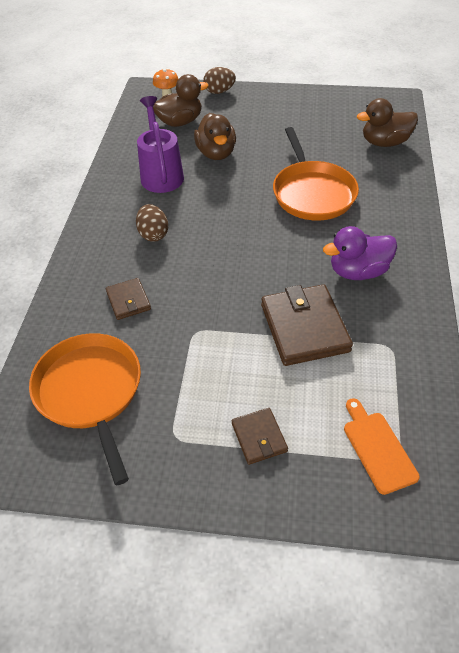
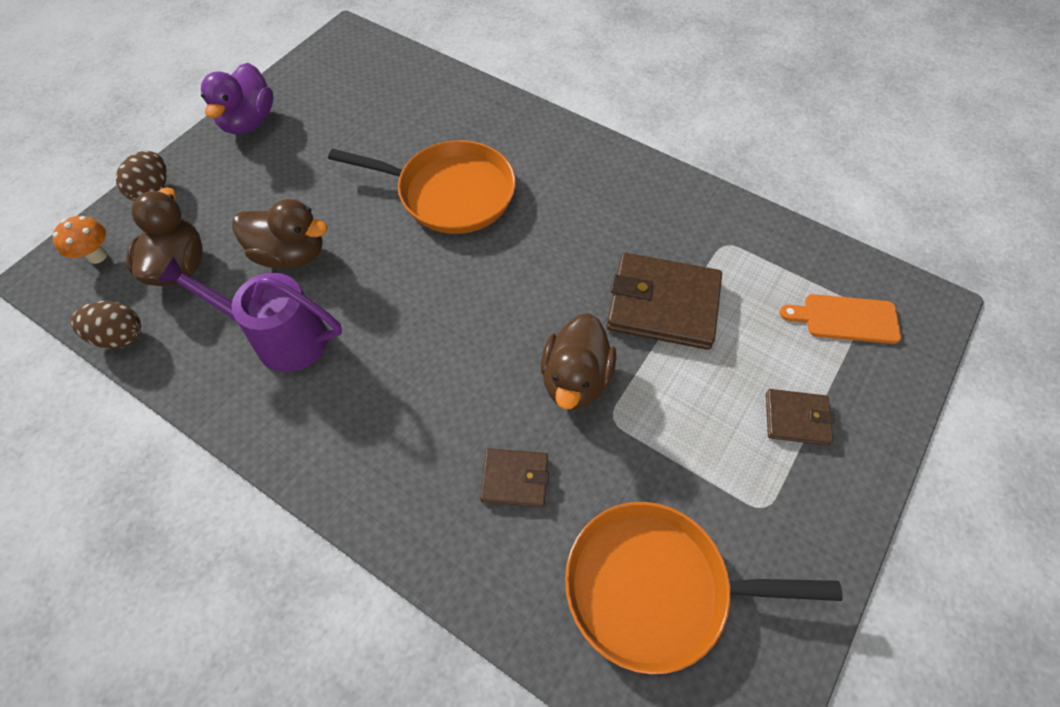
camera: 65 degrees left, 10 degrees up
(153, 234) = (403, 398): brown egg -> brown egg (119, 336)
(358, 271) = (606, 216): purple duck -> purple duck (249, 121)
(384, 142) = (414, 87): brown duck -> brown duck (575, 379)

